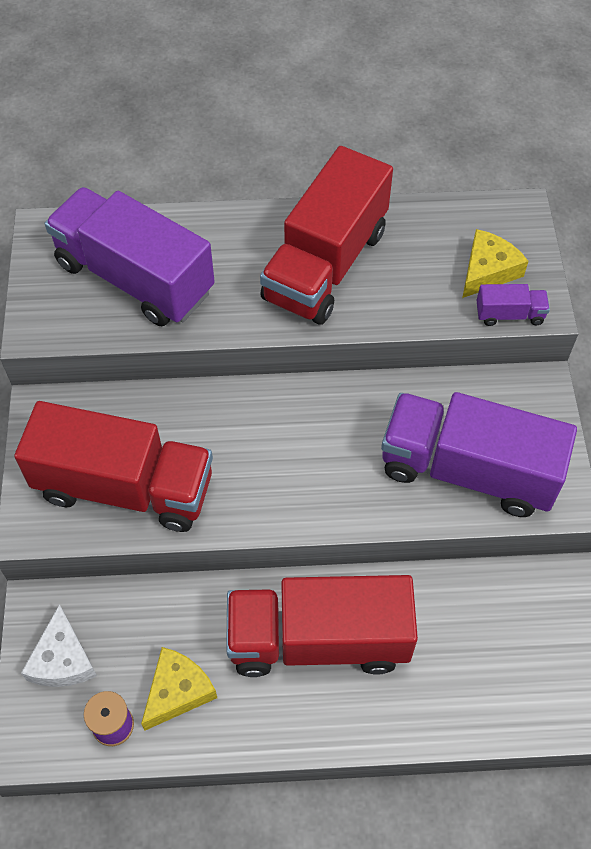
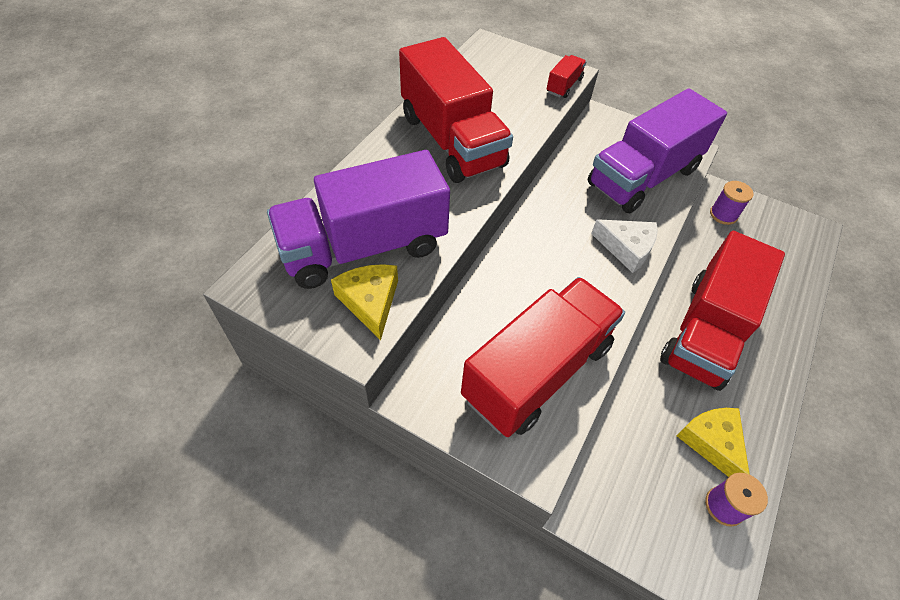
camera: 60 degrees left, 5 degrees down
(62, 659) = (646, 517): white cheese -> white cheese (626, 248)
(488, 271) = (522, 77): yellow cheese -> yellow cheese (370, 302)
(509, 314) = (564, 86): purple truck -> red truck
(525, 598) = (723, 214): none -> purple spool

